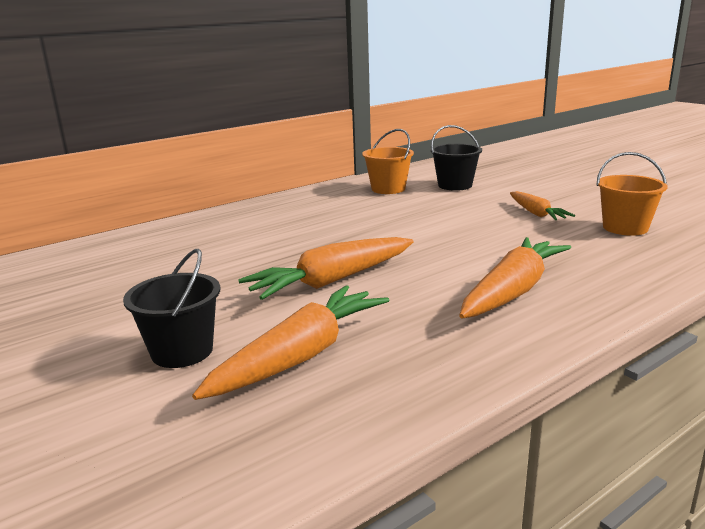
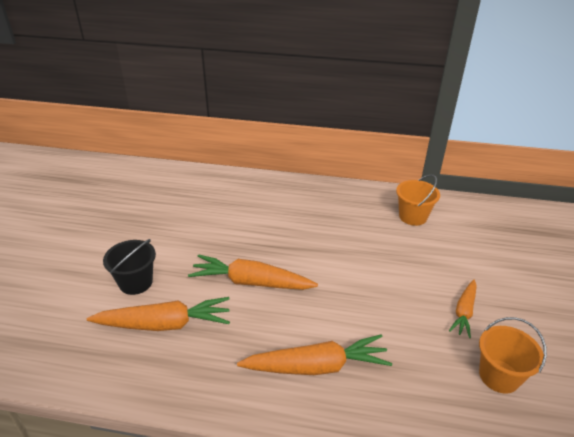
camera: 45 degrees right, 15 degrees up
(455, 185) = (464, 241): black bucket -> none

